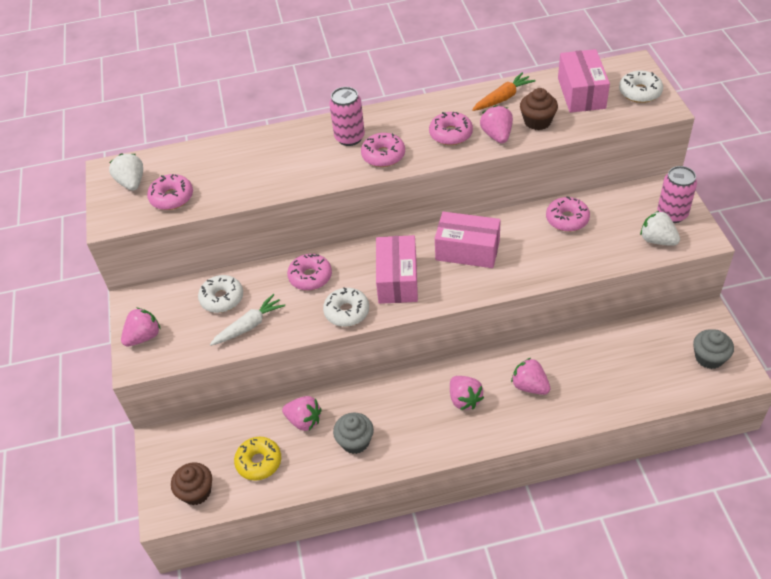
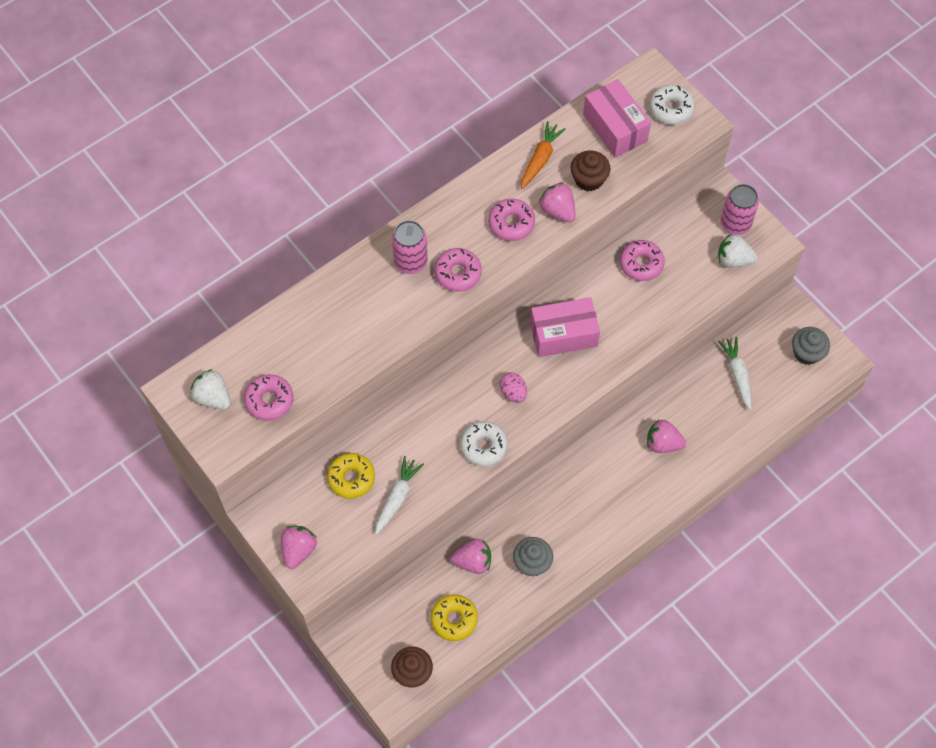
camera: 30 degrees left, 15 degrees up
(222, 298) = (351, 478): white donut -> yellow donut
(310, 277) = (426, 421): pink donut -> none
(397, 280) = (513, 393): pink box -> pink egg
(464, 399) = (610, 480): pink strawberry -> none
(630, 354) = (737, 375): none -> white carrot

